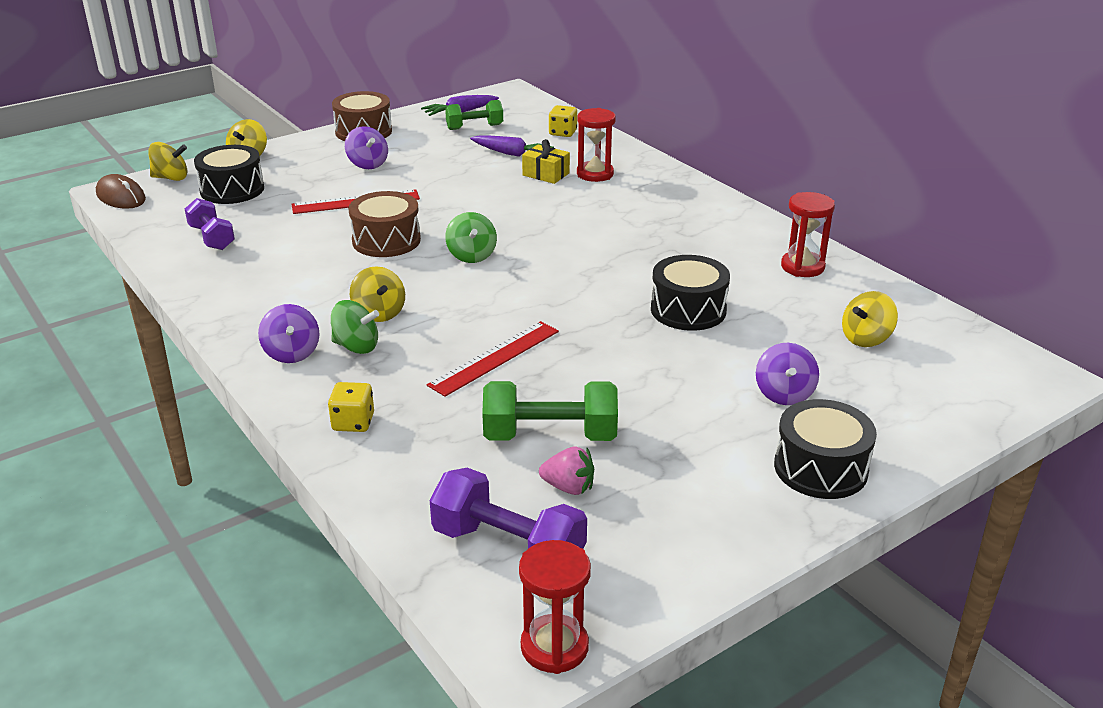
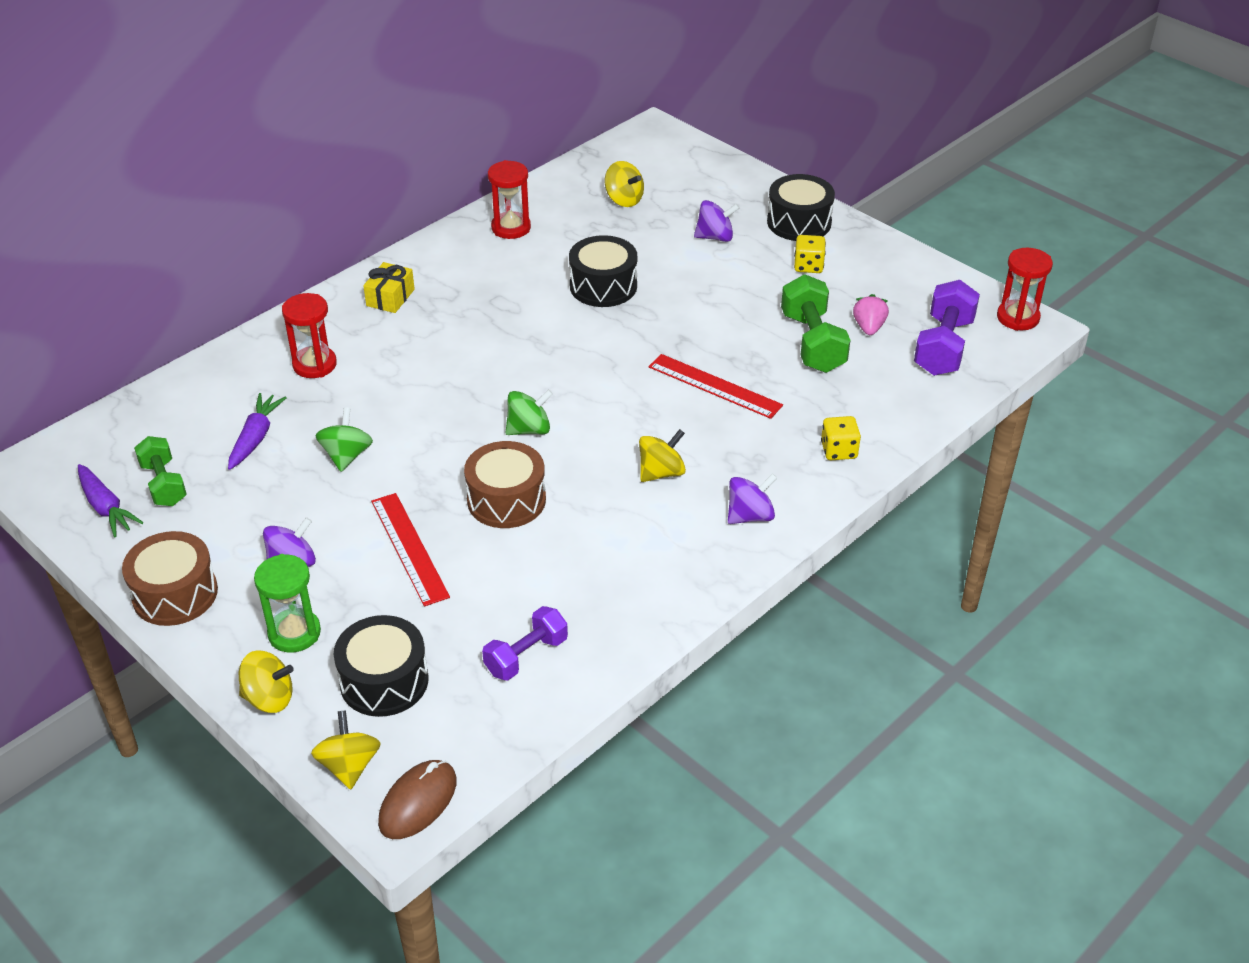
camera: 100 degrees left, 10 degrees up
(300, 164) = (294, 633): none -> green hourglass
(356, 346) = (724, 475): green spinning top -> green spinning top (346, 456)
(546, 174) = (317, 402): yellow gift -> yellow gift (390, 297)
(563, 133) = (187, 402): yellow dice -> yellow dice (808, 266)

